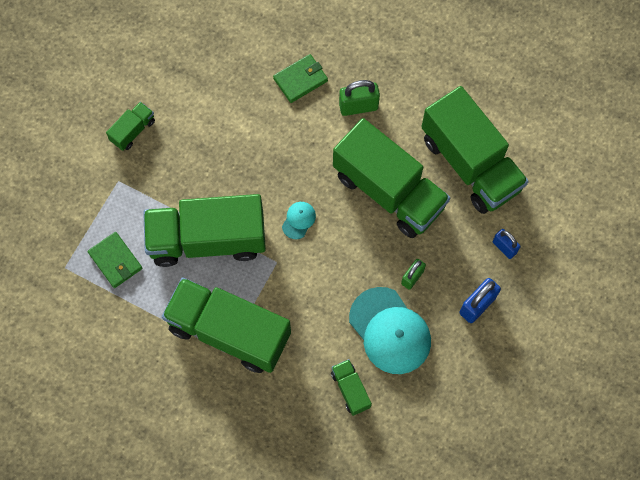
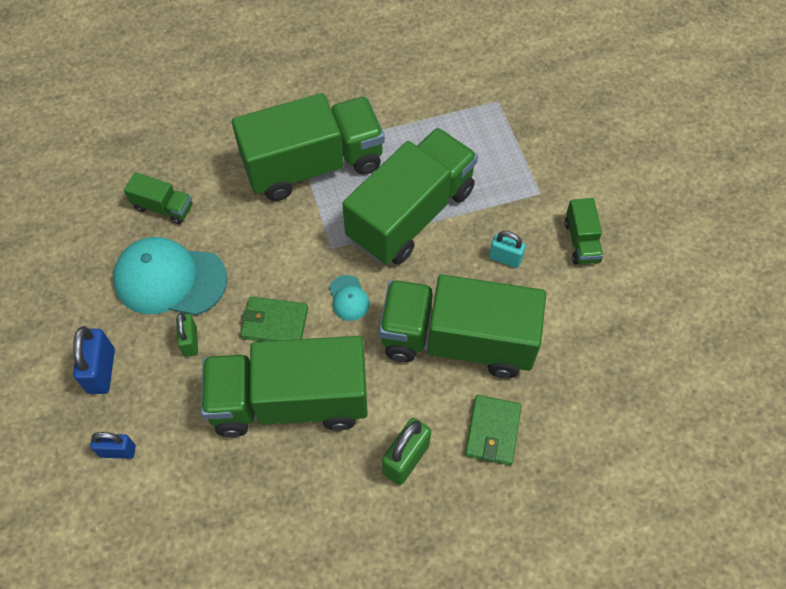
camera: 135 degrees right, 10 degrees down
(115, 261) = (465, 137): green wallet -> green wallet (274, 323)
(186, 161) = (505, 258): none -> turquoise padlock
(470, 163) = (229, 508): green truck -> green truck (457, 341)

